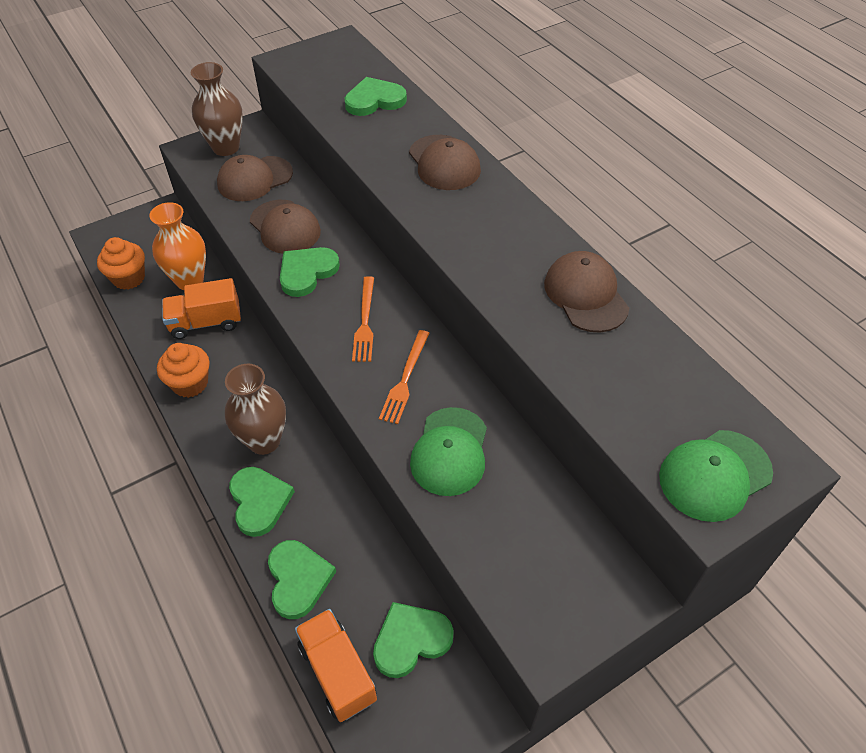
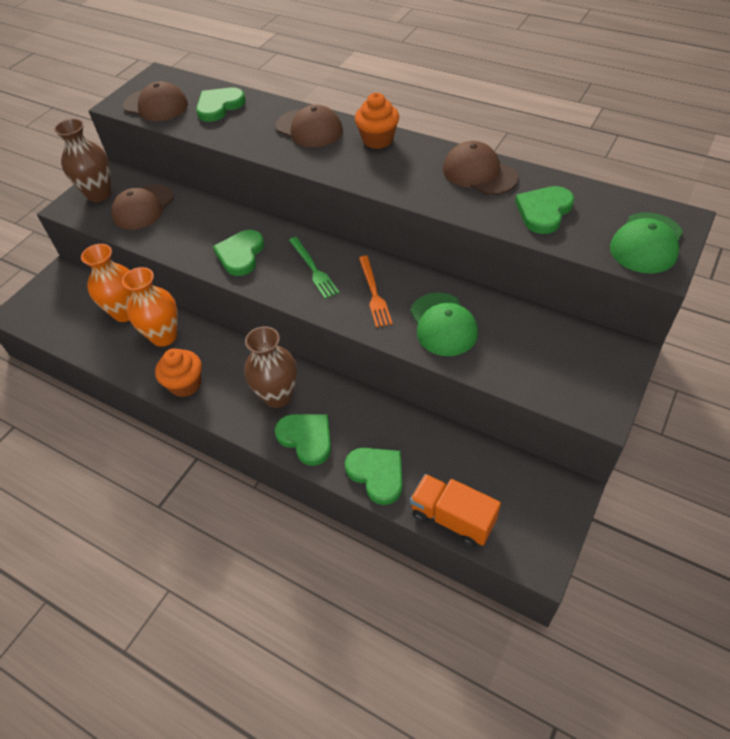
camera: 25 degrees left, 0 degrees up
(129, 278) = (69, 333): orange cupcake -> orange cupcake (377, 140)
(206, 322) = (164, 336): orange truck -> orange vase
(285, 227) = (197, 231): brown cap -> brown cap (156, 105)
(365, 322) = (313, 269): orange fork -> green fork
(411, 640) = (487, 471): green heart -> green heart (544, 211)

